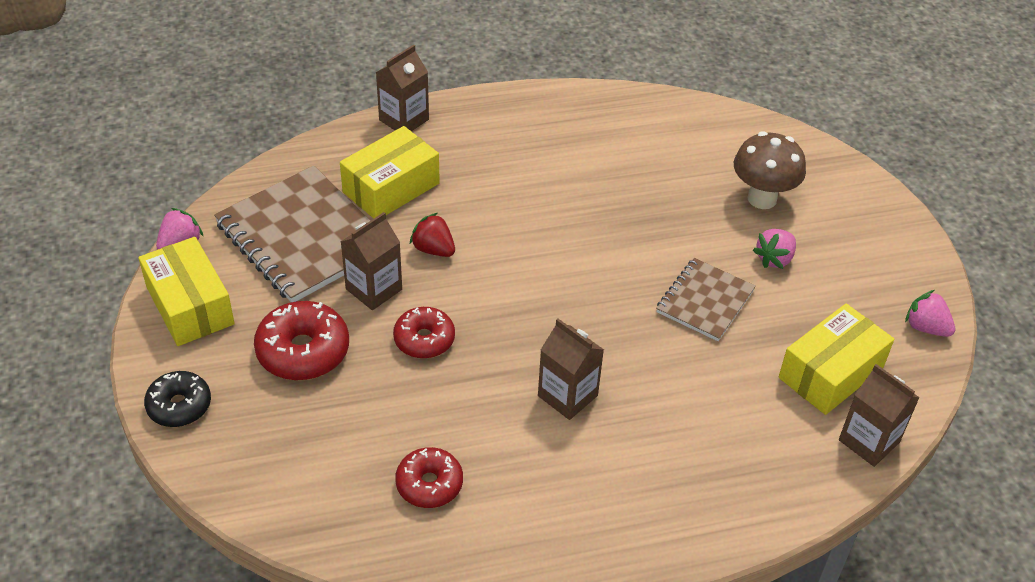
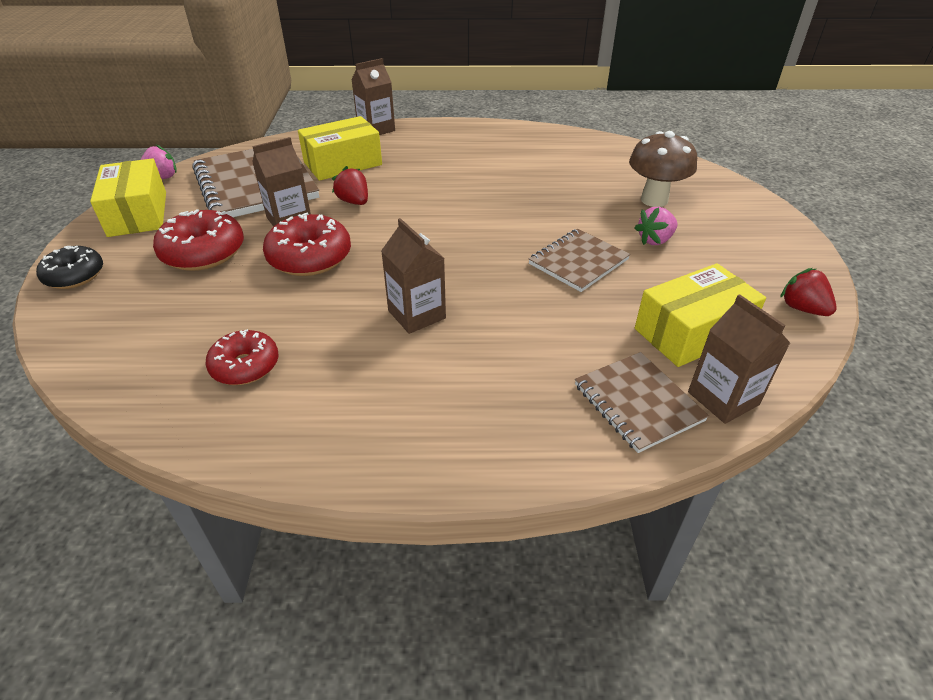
camera: 15 degrees right, 5 degrees down
(424, 339) = (310, 257): red donut -> red donut, size x1.51
(798, 459) = (637, 403): none -> brown notebook
(925, 327) = (802, 308): pink strawberry -> red strawberry

